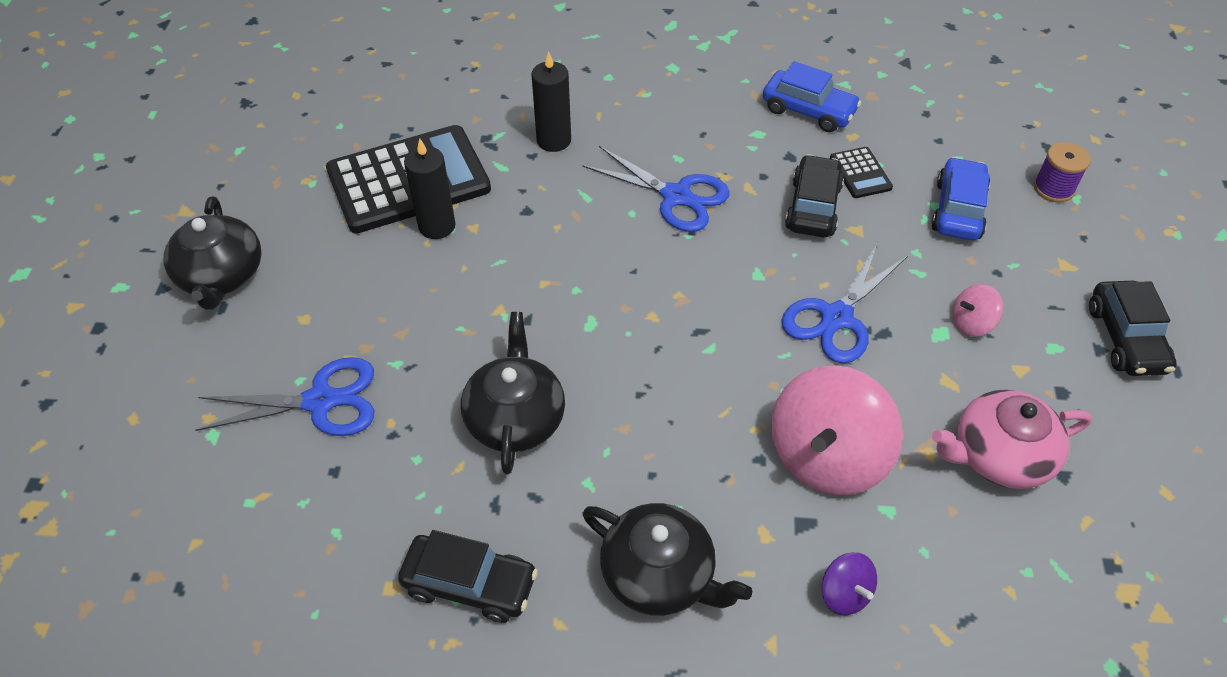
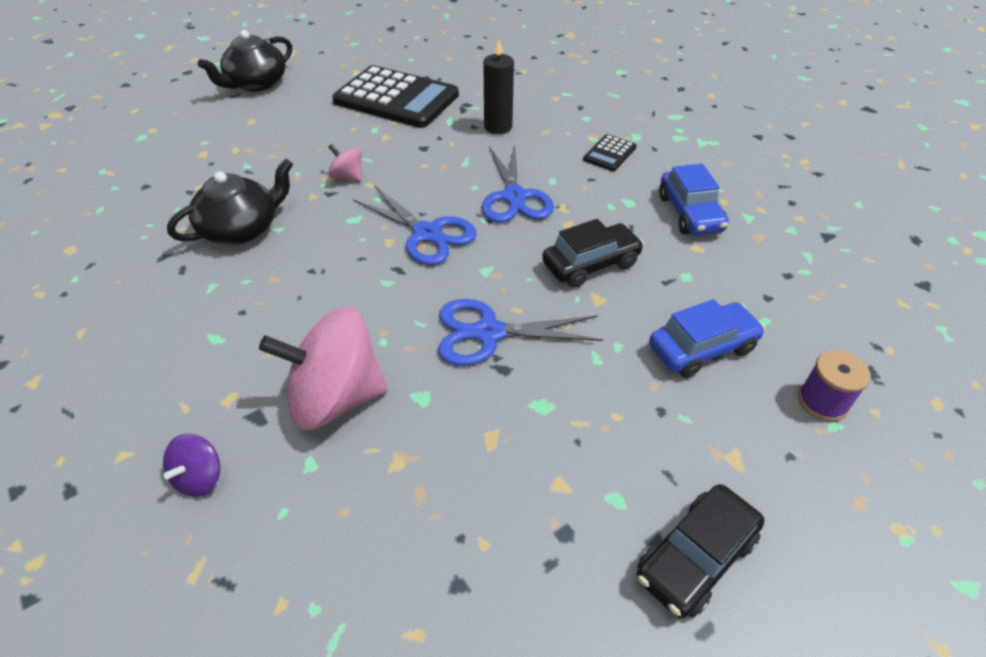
camera: 50 degrees right, 5 degrees down
(321, 401) = (194, 156): blue scissors -> blue scissors (427, 234)
(437, 226) = (371, 125): black candle -> none
(470, 584) = (90, 278): black car -> none
(660, 575) = (152, 360): black teapot -> none
(860, 173) = (662, 271): black calculator -> black calculator (609, 153)
(971, 323) = (577, 421): pink spinning top -> pink spinning top (347, 176)
(999, 456) = (437, 517): pink teapot -> none

